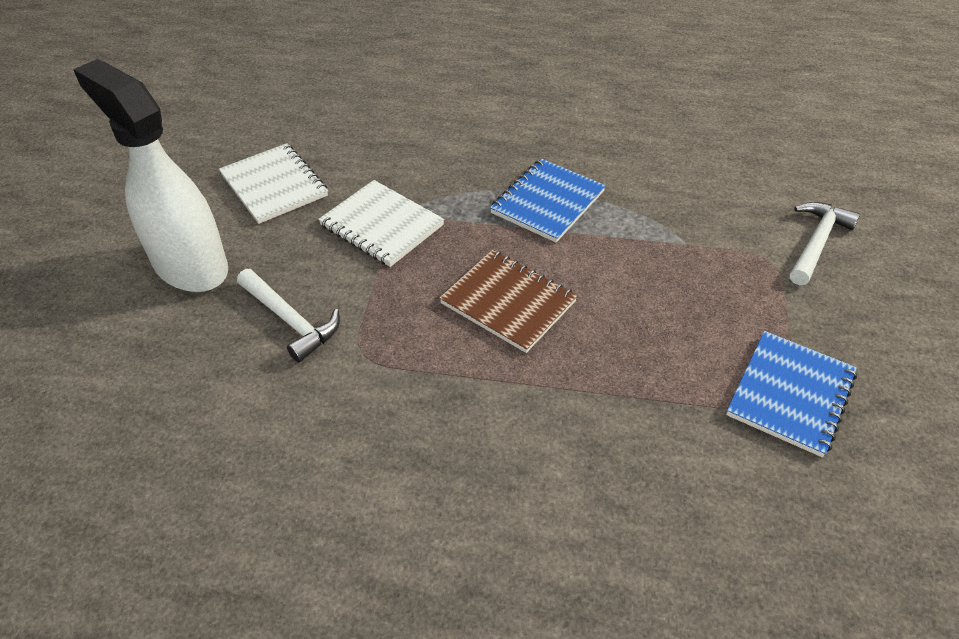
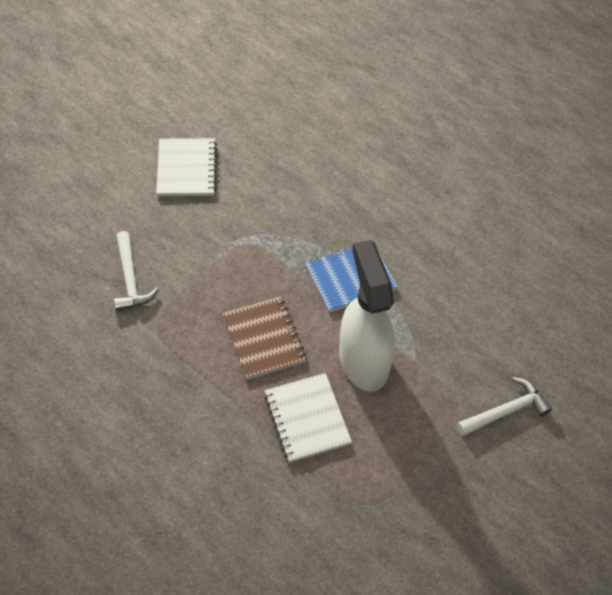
camera: 30 degrees right, 10 degrees up
(190, 266) = (99, 207): white spray bottle -> white spray bottle (363, 360)
(381, 225) = (230, 238): white notebook -> white notebook (307, 418)
(790, 394) = (379, 499): blue notebook -> none

